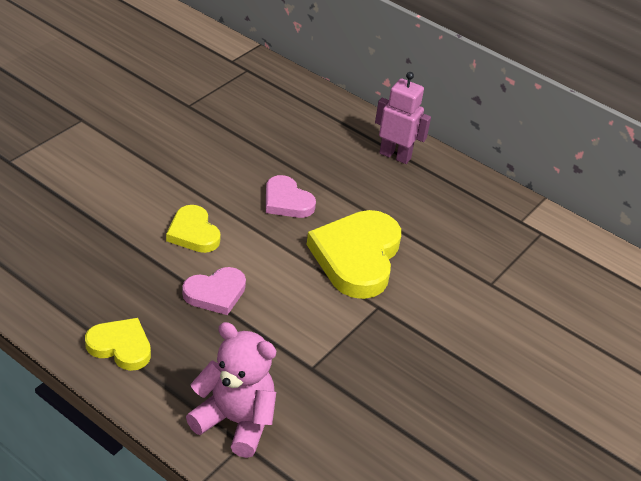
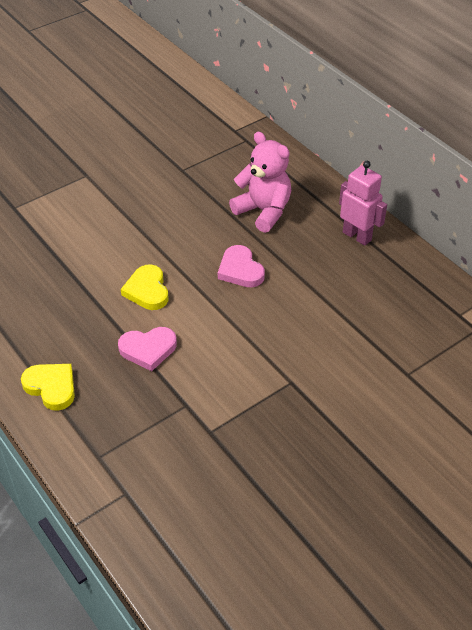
camera: 20 degrees right, 5 degrees up
(235, 421) = (126, 471): pink teddy bear -> pink teddy bear (263, 211)
(357, 257) = (287, 331): yellow heart -> none

